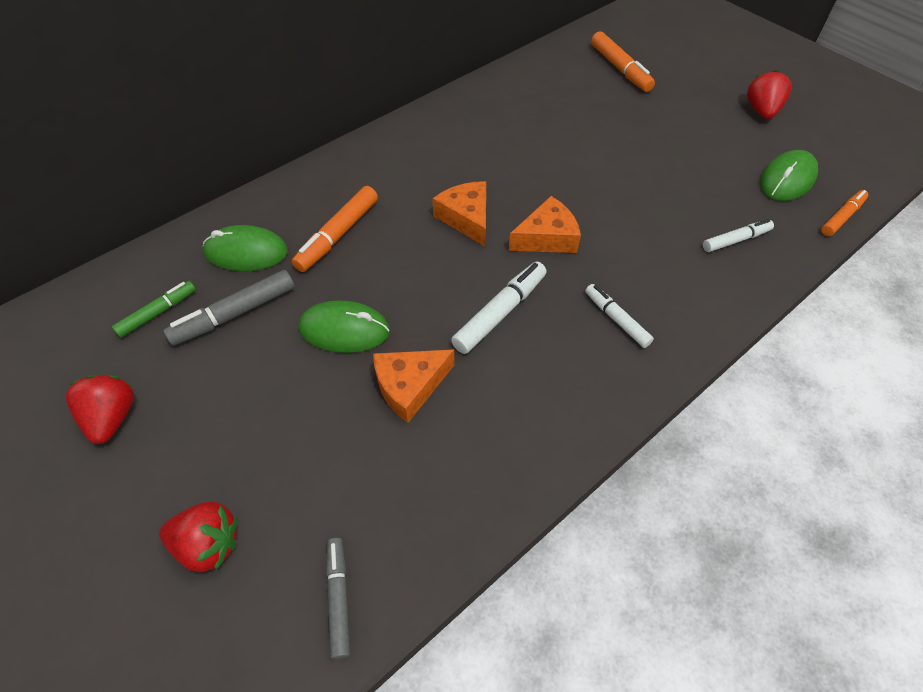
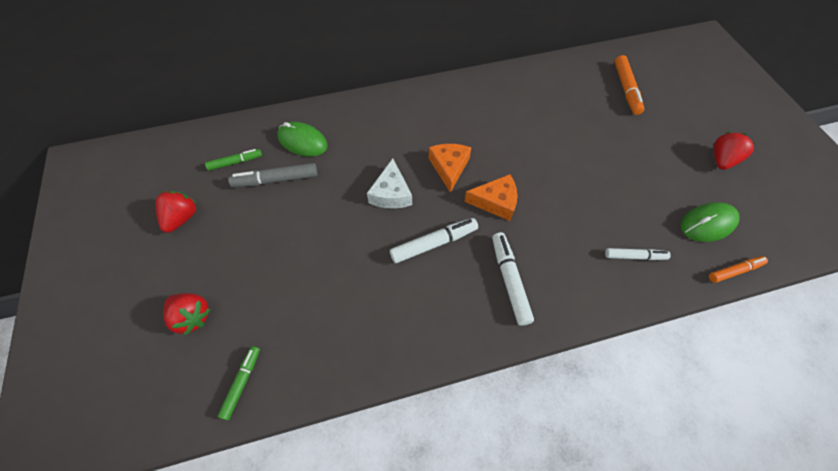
camera: 25 degrees right, 5 degrees up
(338, 235) = (362, 150): orange marker -> none
(338, 598) = (242, 383): grey marker -> green marker
(344, 330) = (332, 216): green mouse -> none
(409, 274) = (391, 193): none -> white cheese
(409, 386) = (350, 270): orange cheese -> none
(616, 319) = (509, 280): white marker -> white marker, size x1.53

